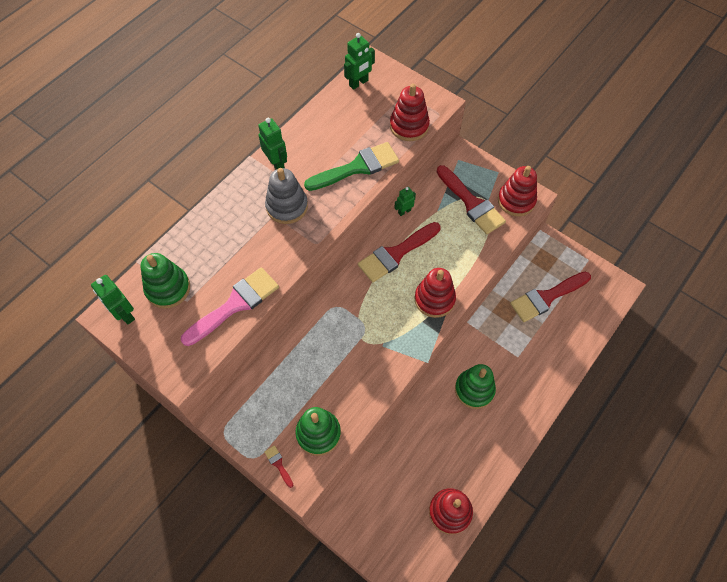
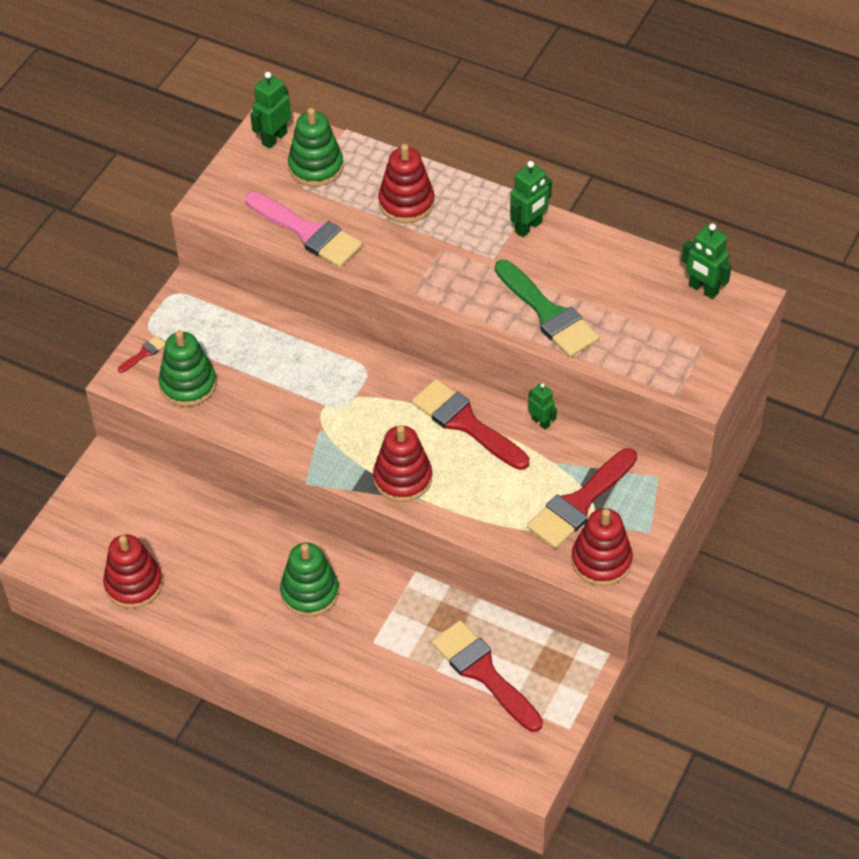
camera: 80 degrees right, 10 degrees down
(287, 206) = (462, 252): grey stacking toy -> none
(409, 126) = (641, 360): red stacking toy -> red stacking toy (406, 203)

